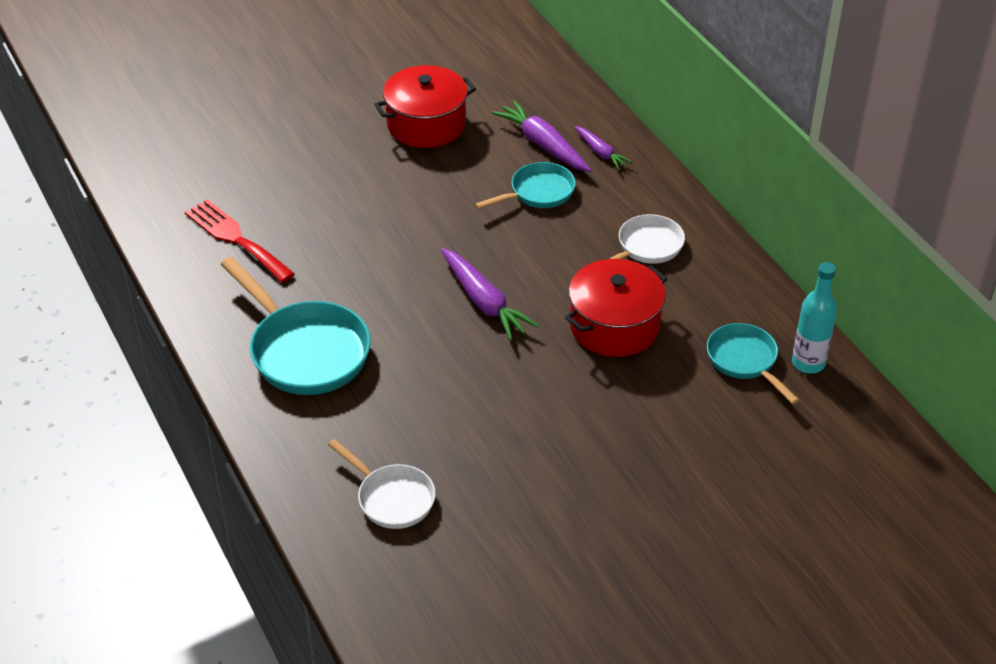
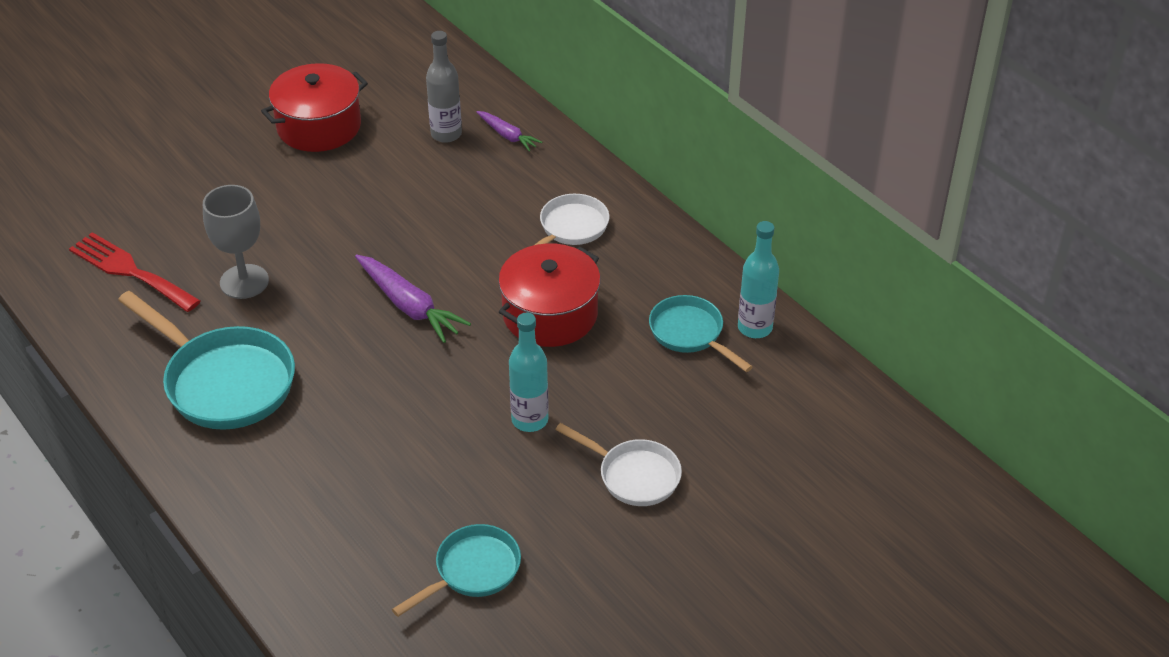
camera: 10 degrees left, 0 degrees up
(336, 261) = (244, 282): none -> grey goblet
(392, 498) = (342, 527): white pan -> white pan (634, 475)
(538, 193) = (448, 185): turquoise pan -> turquoise pan (472, 571)
(543, 145) = (446, 134): purple carrot -> grey bottle
(580, 422) = (530, 420): none -> turquoise bottle

